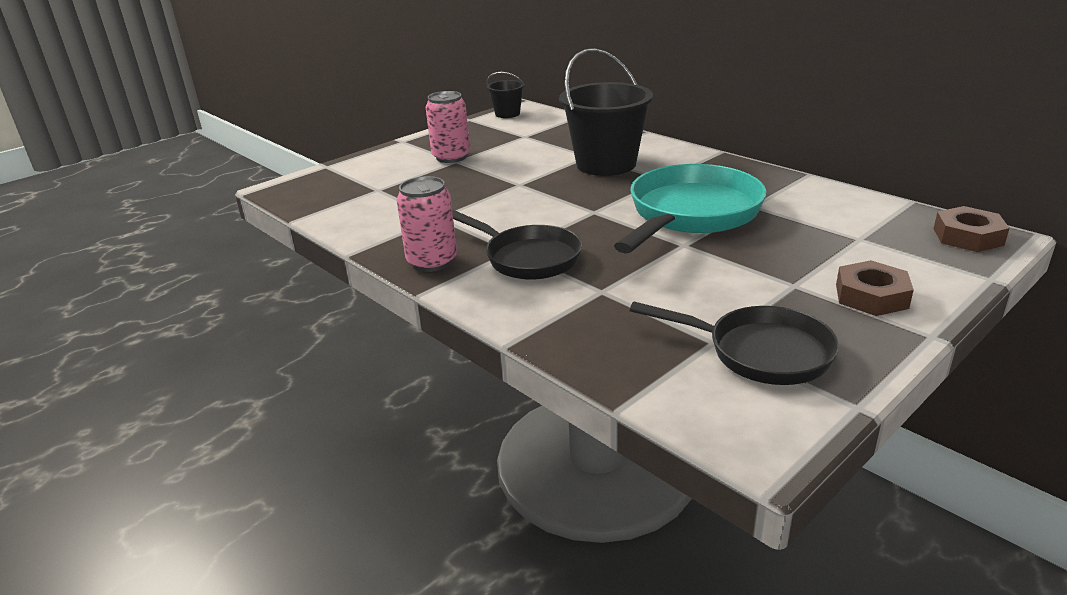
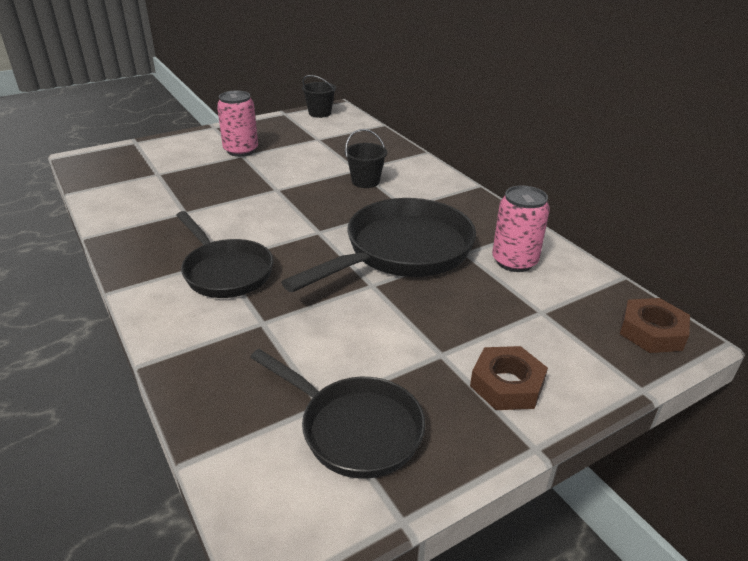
camera: 10 degrees right, 5 degrees up
(432, 262) = (144, 259): pink can -> pink can (514, 261)
(606, 164) = (365, 181): black bucket -> black bucket, size x0.50
(691, 214) = (402, 252): turquoise pan -> black pan

